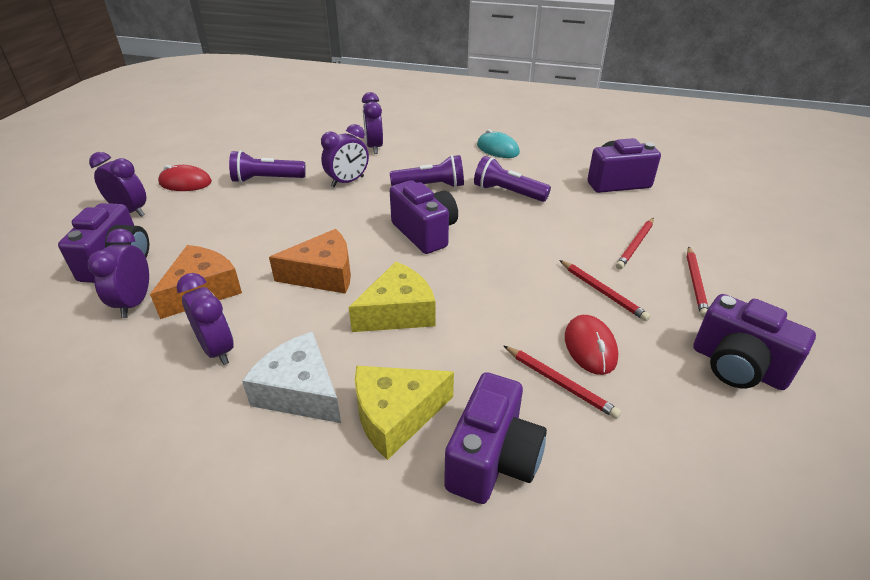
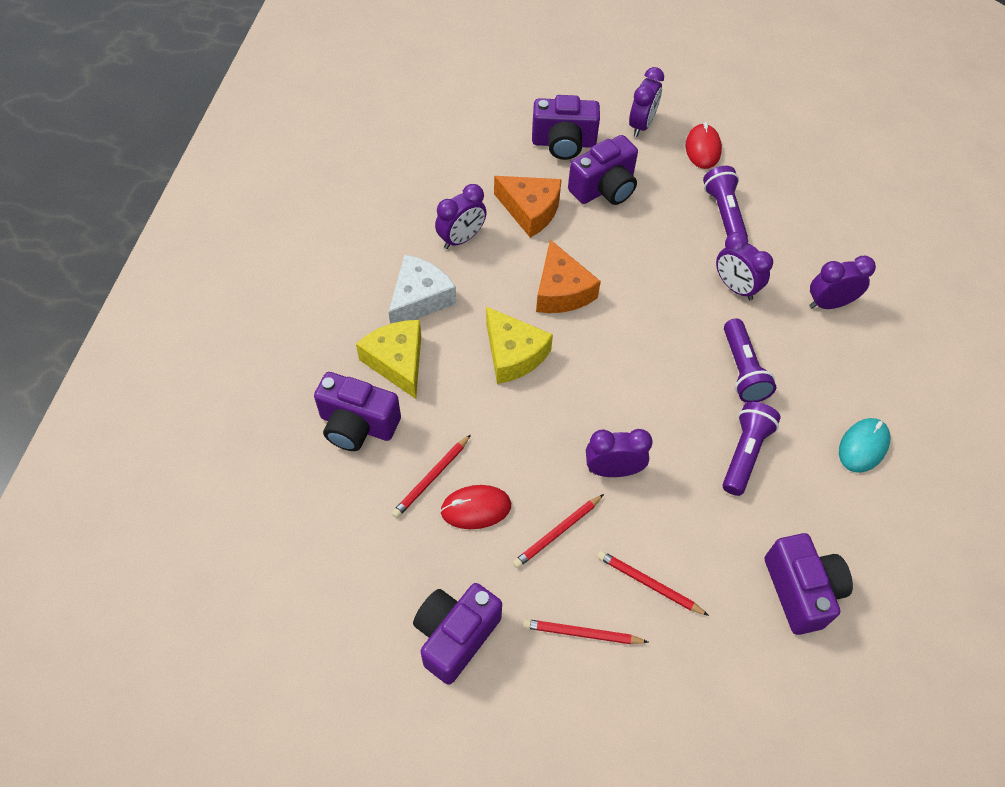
camera: 85 degrees right, 20 degrees up
(135, 303) = (511, 172): purple clock -> purple clock (613, 470)
(425, 233) = (642, 369): purple camera -> purple camera (604, 188)

